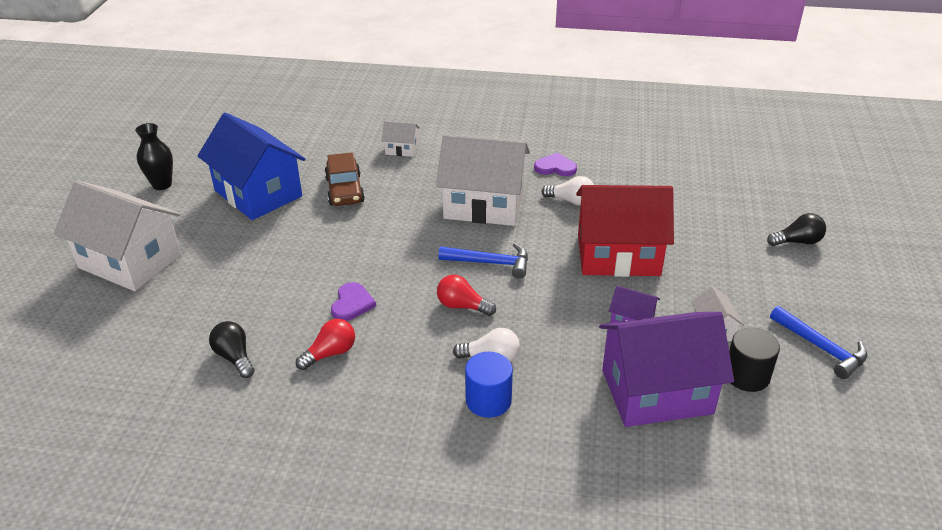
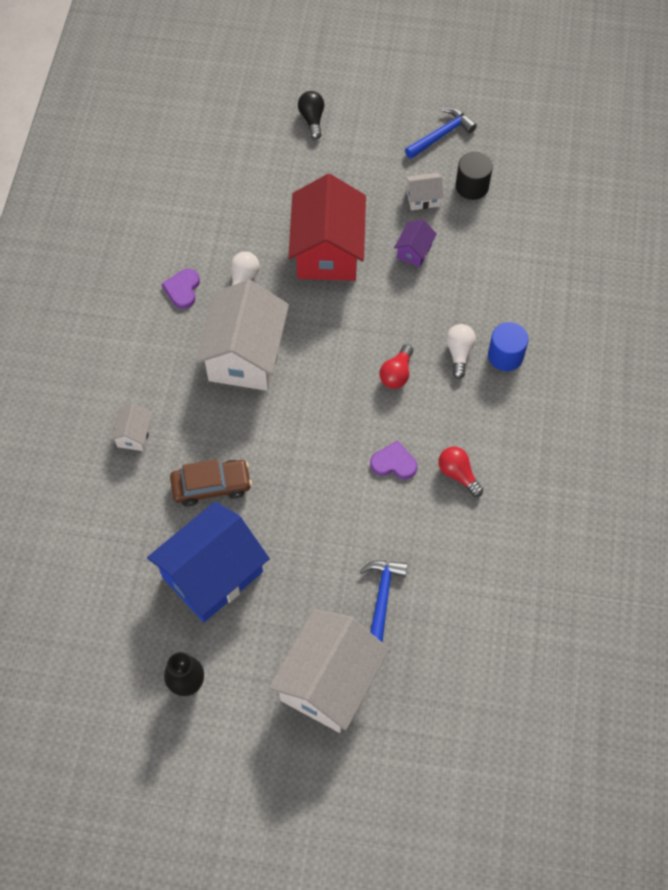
camera: 90 degrees left, 25 degrees up
(234, 357) = (465, 551): black light bulb -> none
(490, 263) = (337, 351): blue hammer -> blue hammer (382, 598)
(656, 392) = (491, 245): purple house -> none

